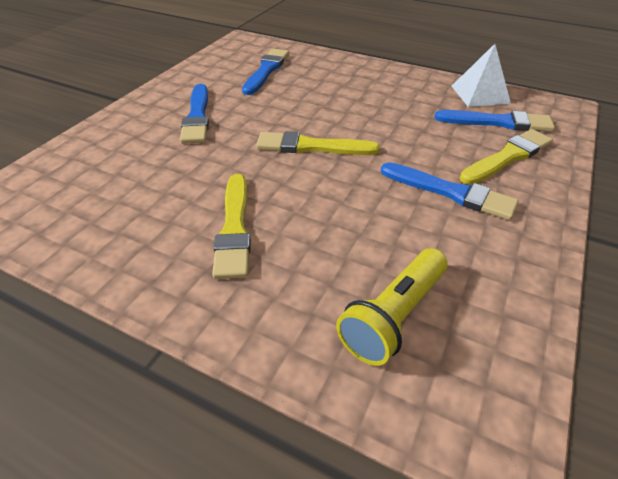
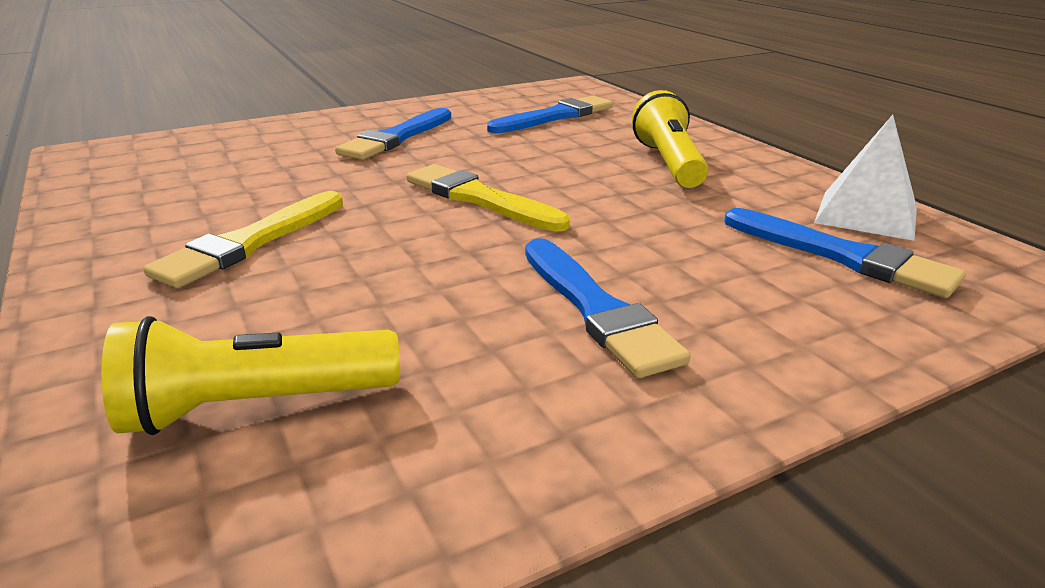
camera: 35 degrees right, 15 degrees down
(367, 89) = (668, 163): none -> yellow flashlight
(508, 157) = (784, 303): yellow brush -> none

